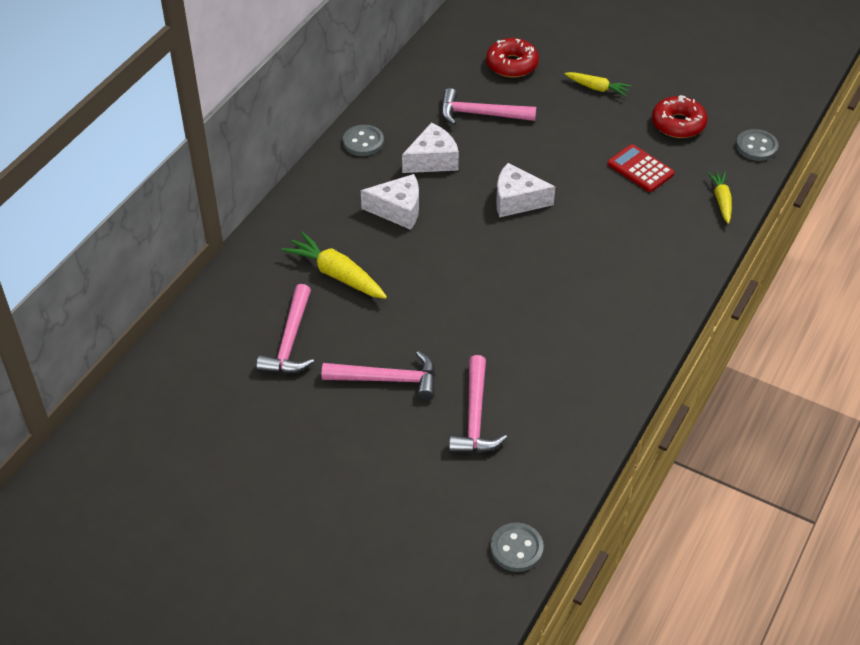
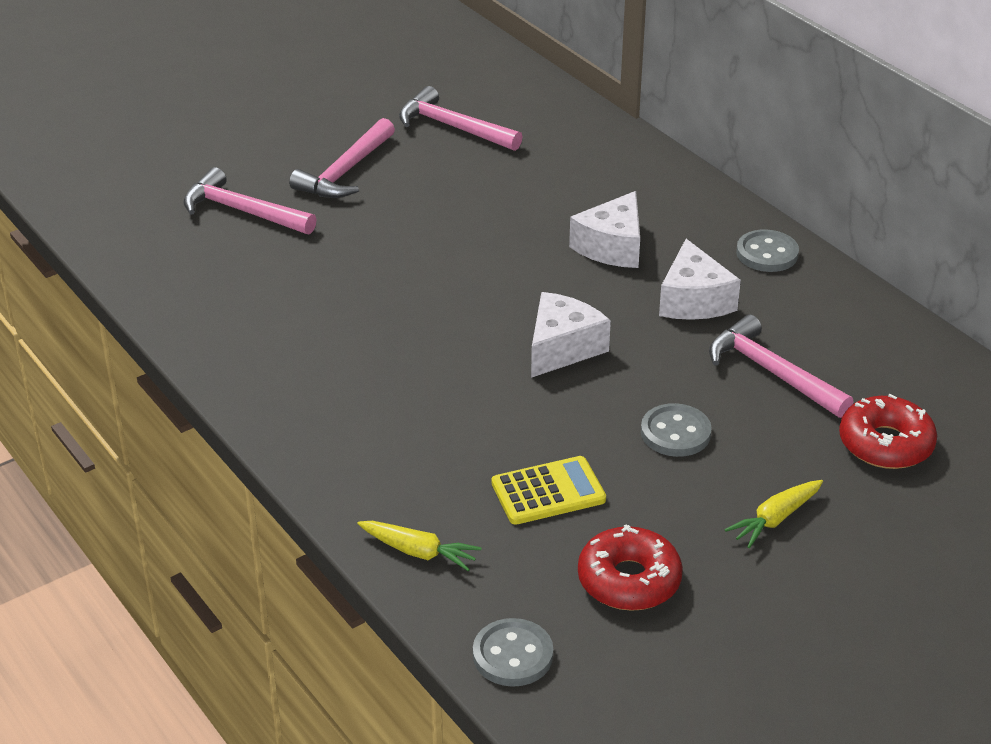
camera: 115 degrees right, 10 degrees down
(337, 274) = (531, 177): yellow carrot -> none
(481, 114) = (772, 373): pink hammer -> pink hammer turned 75 degrees counterclockwise
(516, 548) = (64, 189): grey button -> grey button (675, 433)
(640, 169) = (548, 492): red calculator -> yellow calculator

